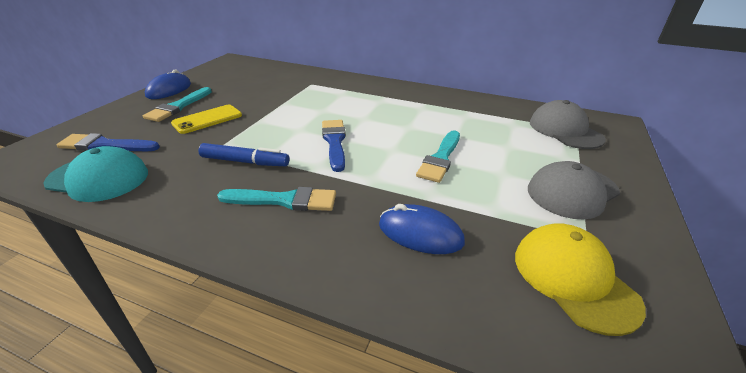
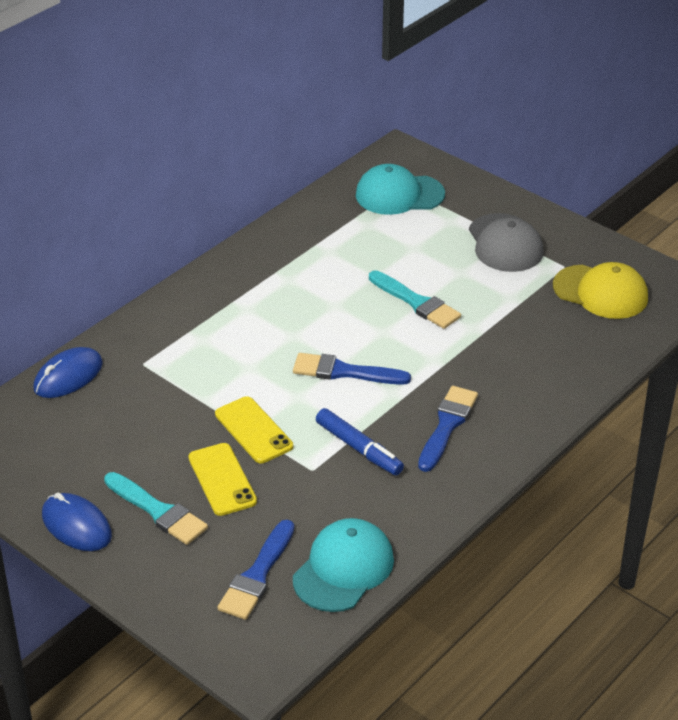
camera: 70 degrees left, 5 degrees up
(245, 162) = (359, 448): blue marker -> blue marker turned 105 degrees clockwise
(258, 121) = (253, 430): none -> yellow phone
(284, 200) = (447, 425): turquoise brush -> blue brush
(420, 233) = (526, 351): blue mouse -> blue mouse (68, 376)
(565, 130) = (399, 194): grey cap -> turquoise cap
(573, 278) = (600, 292): yellow cap -> yellow cap turned 150 degrees counterclockwise

